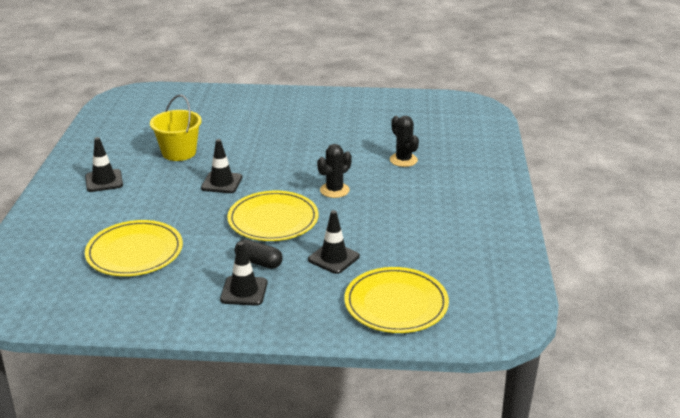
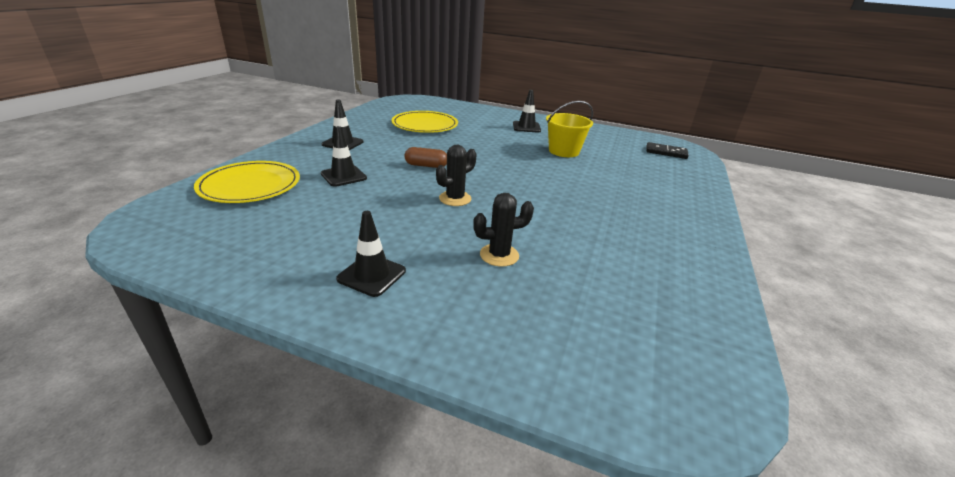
camera: 105 degrees right, 0 degrees up
(149, 103) = (666, 152): none -> black domino
(221, 183) = (501, 158): black traffic cone -> black traffic cone (372, 275)
(258, 262) = (371, 152): black capsule -> none
(273, 219) = (426, 165): yellow plate -> brown capsule
(334, 190) = (455, 198): black cactus -> black cactus turned 75 degrees clockwise

